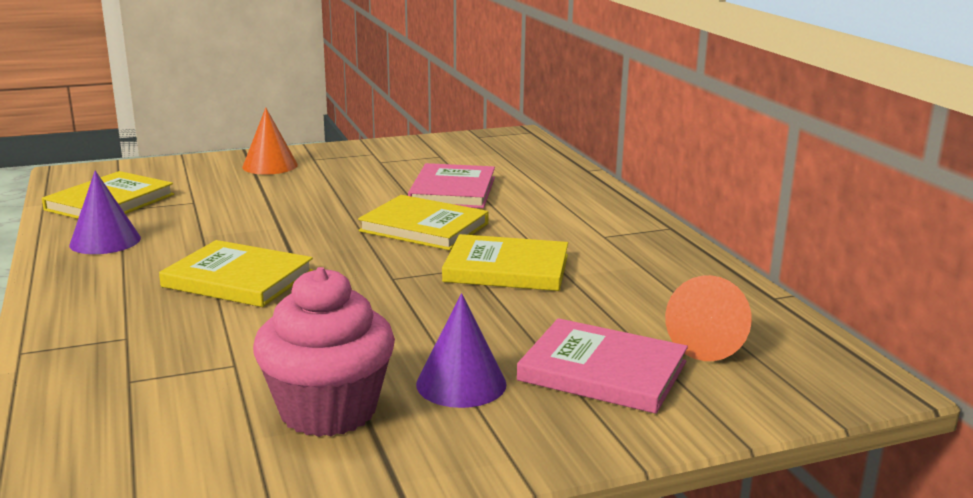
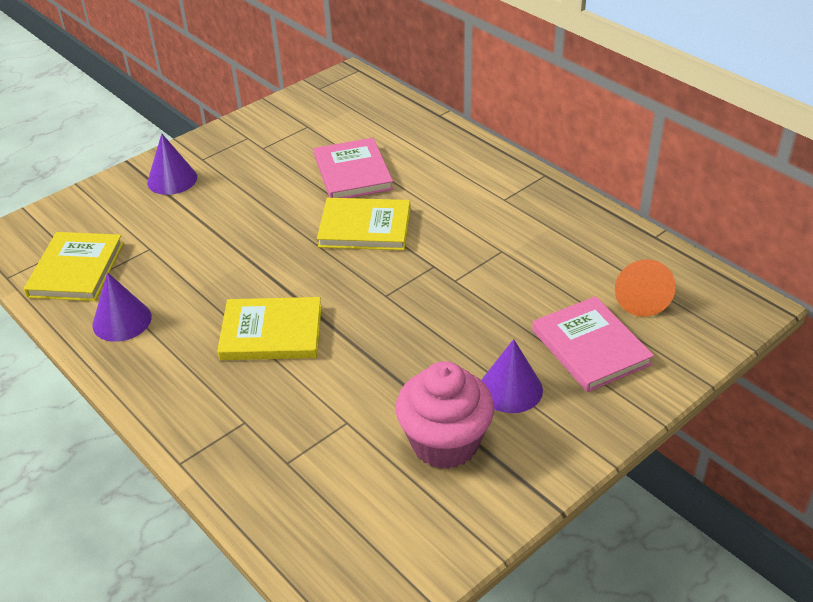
camera: 20 degrees left, 20 degrees up
(270, 166) = (172, 179): orange cone -> purple cone
(506, 268) = (460, 259): yellow book -> none
(602, 371) = (590, 347): pink book -> pink book turned 60 degrees clockwise

